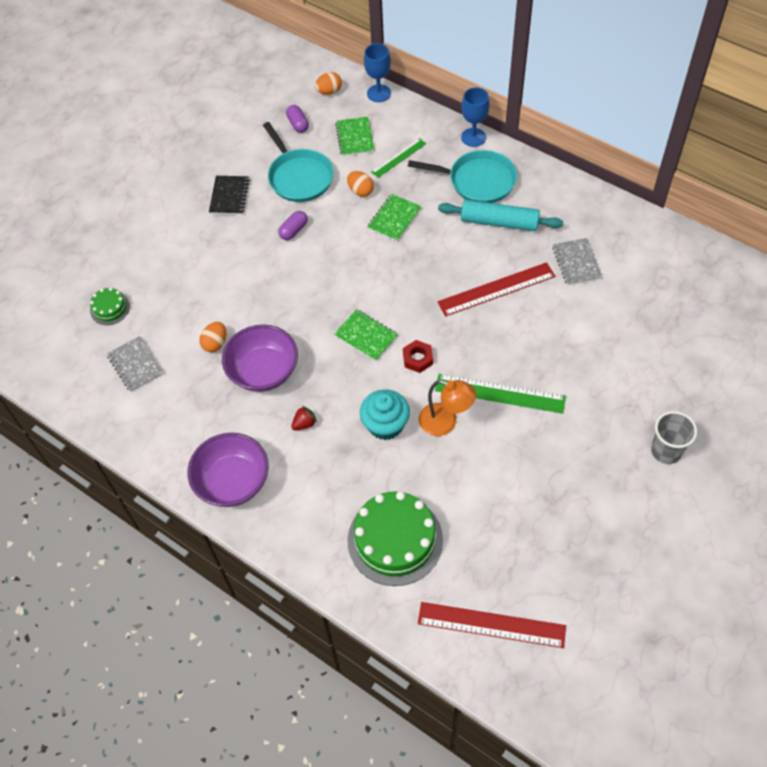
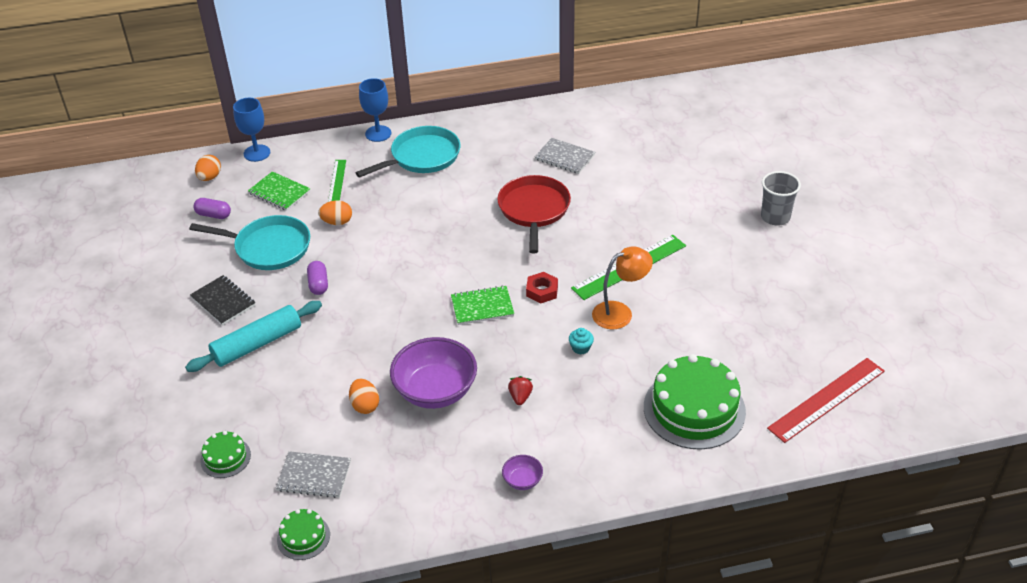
camera: 50 degrees left, 15 degrees down
(86, 399) = (303, 537): none -> green cake
(233, 482) = (522, 480): purple bowl -> purple bowl, size x0.44
(385, 425) = (580, 348): turquoise cupcake -> turquoise cupcake, size x0.47
(394, 218) = (391, 221): green notebook -> none
(496, 289) = (534, 210): red ruler -> red pan
(499, 222) = (475, 170): turquoise rolling pin -> turquoise rolling pin (257, 344)

